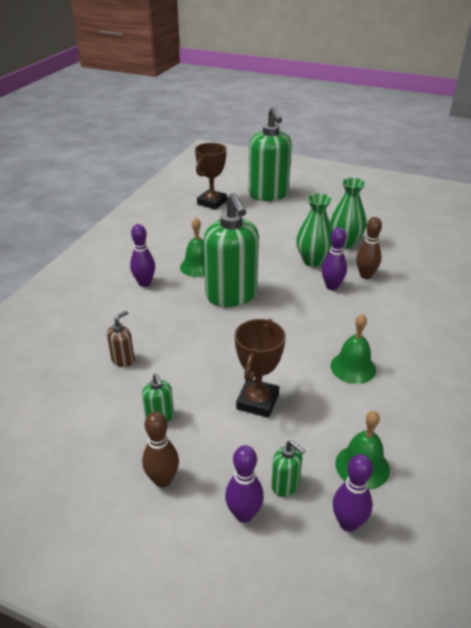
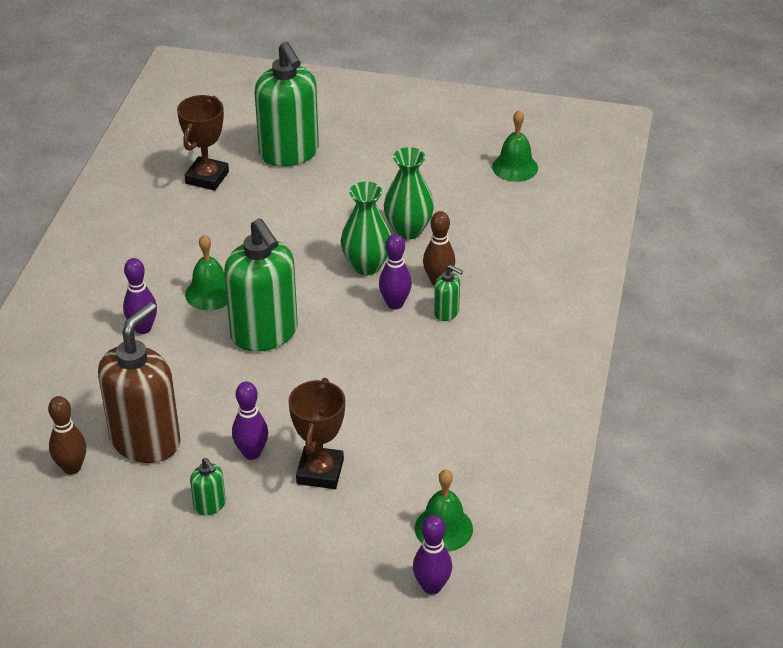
camera: 10 degrees left, 5 degrees up
(123, 360) = (146, 441): brown soap dispenser -> brown soap dispenser, size x2.32
(163, 480) = (230, 572): brown bowling pin -> brown bowling pin (72, 467)
(244, 514) = (323, 594): purple bowling pin -> purple bowling pin (252, 453)
(285, 485) = (363, 559): green soap dispenser -> green soap dispenser (446, 312)
(353, 367) = (428, 415): green bell -> green bell (515, 167)

